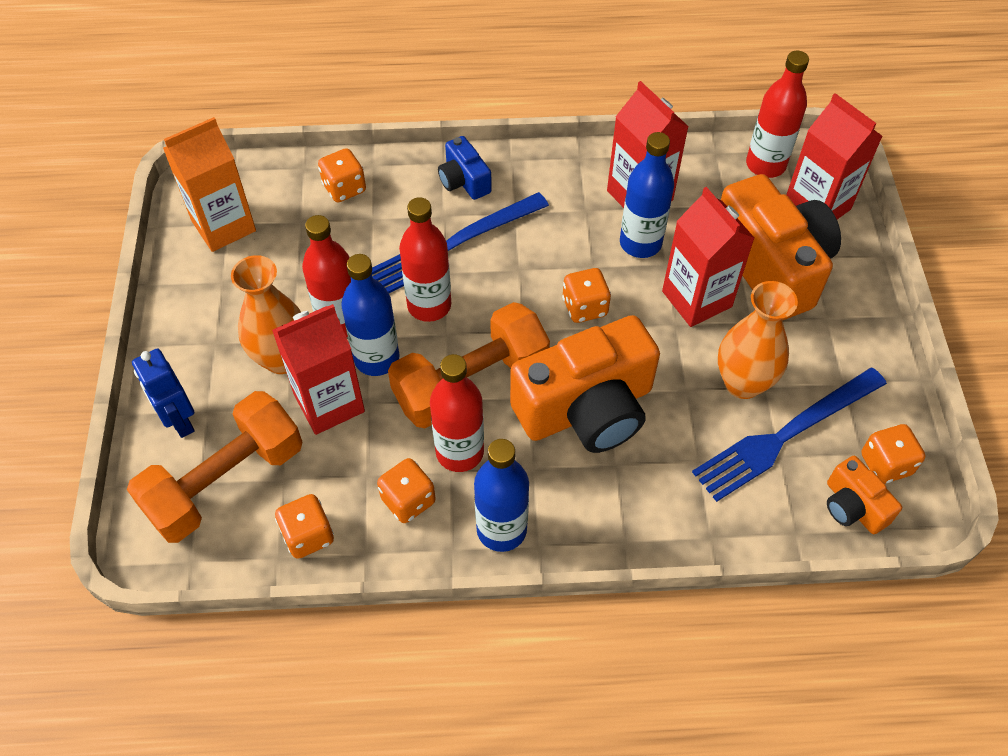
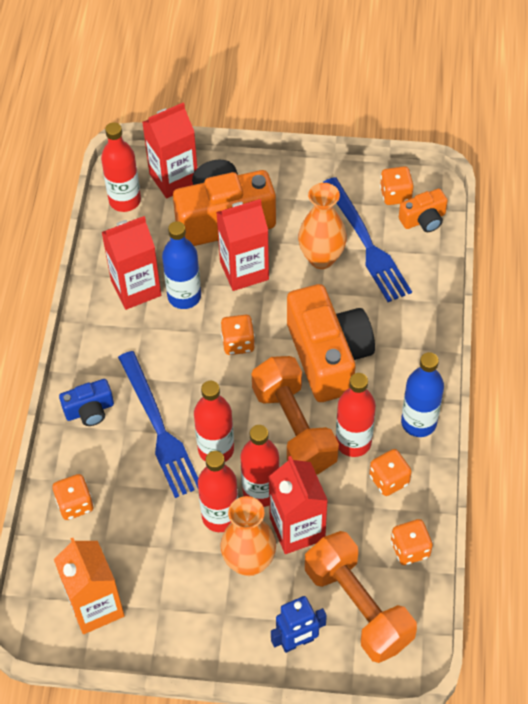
camera: 80 degrees left, 0 degrees up
(376, 358) = (261, 491): blue bottle -> red bottle

